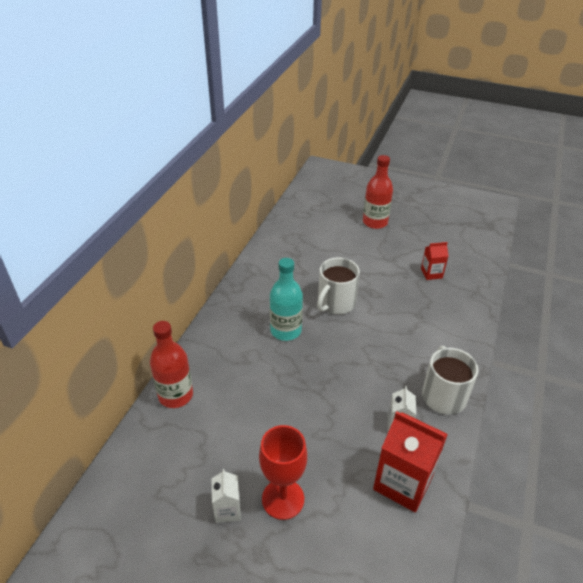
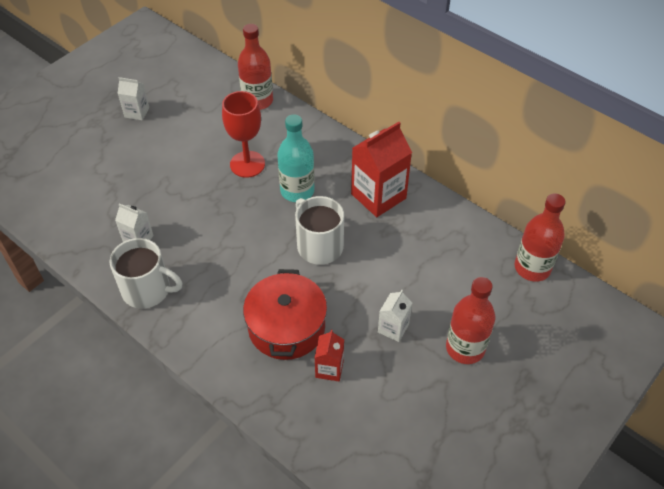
camera: 110 degrees right, 10 degrees up
(283, 499) = (124, 143): red goblet -> red goblet (247, 164)
(298, 205) = (532, 268): none -> red bottle
(381, 252) = (393, 328): none -> white carton
(403, 483) = (87, 220): red carton -> red carton (378, 196)
(416, 301) = (286, 327): none -> red pot

